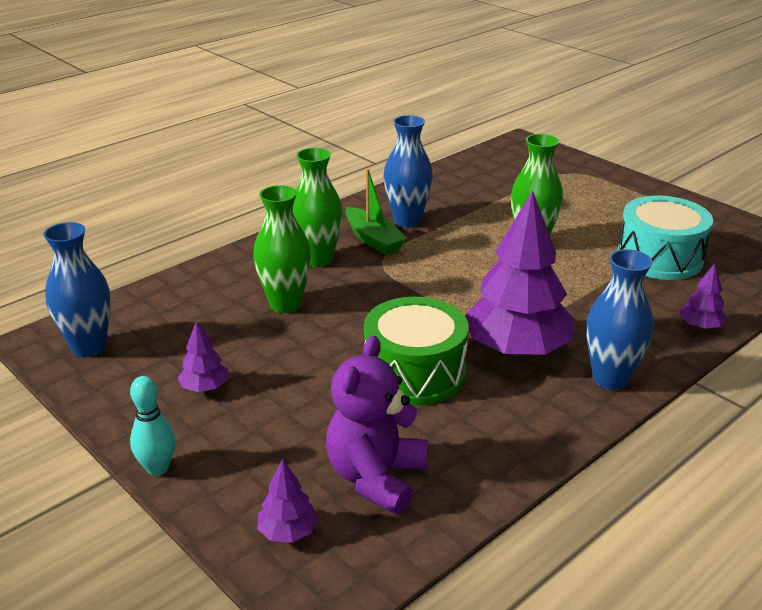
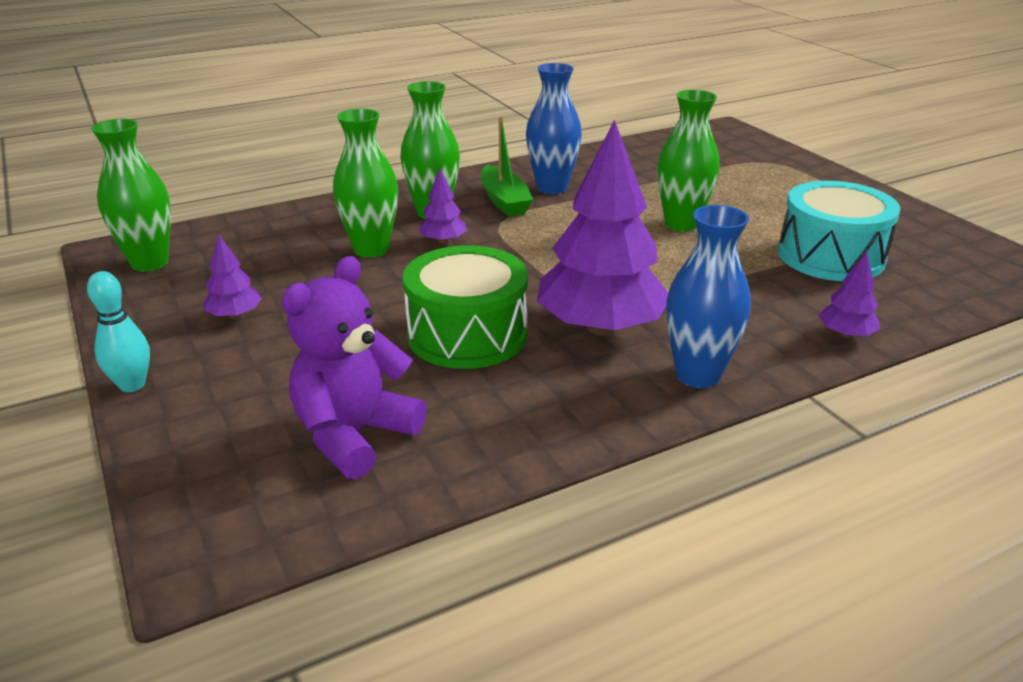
camera: 15 degrees right, 0 degrees up
(89, 347) = (149, 263): blue vase -> green vase
(288, 532) = (219, 475): purple tree -> purple tree (443, 241)

